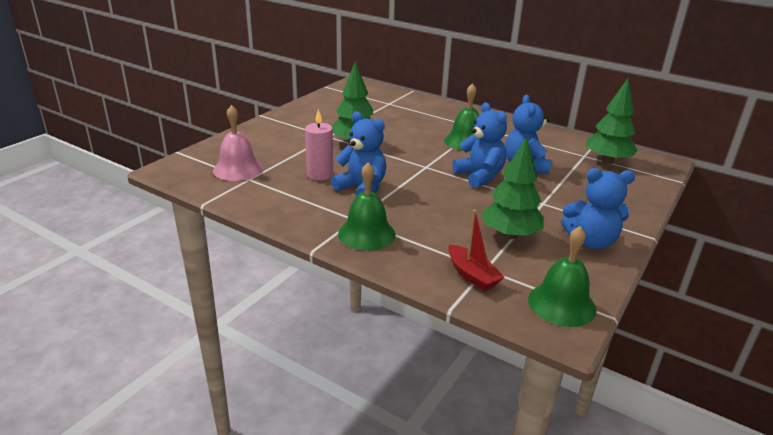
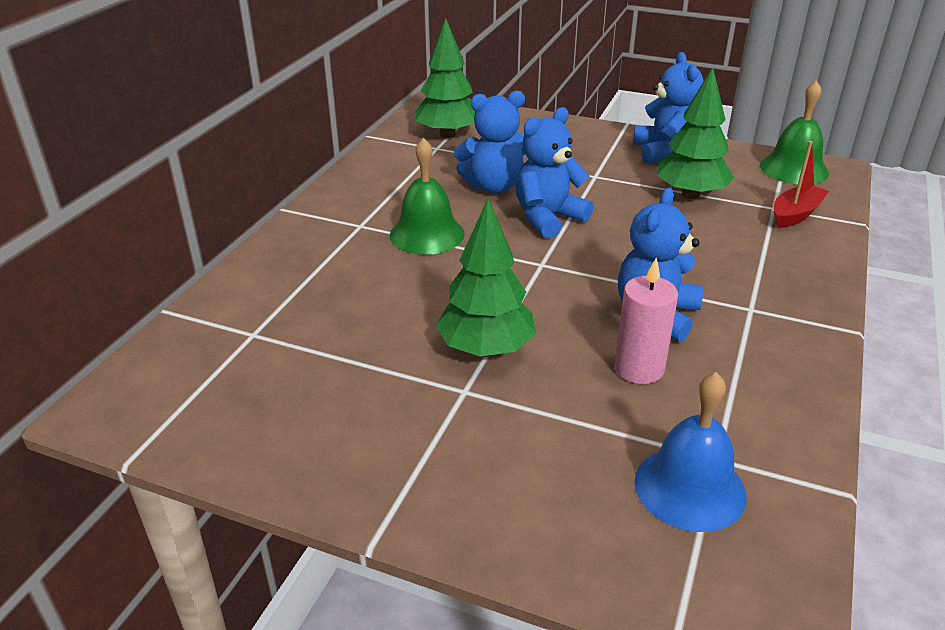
camera: 100 degrees left, 5 degrees up
(238, 169) = (690, 488): pink bell -> blue bell
(366, 233) = (779, 293): green bell -> none

